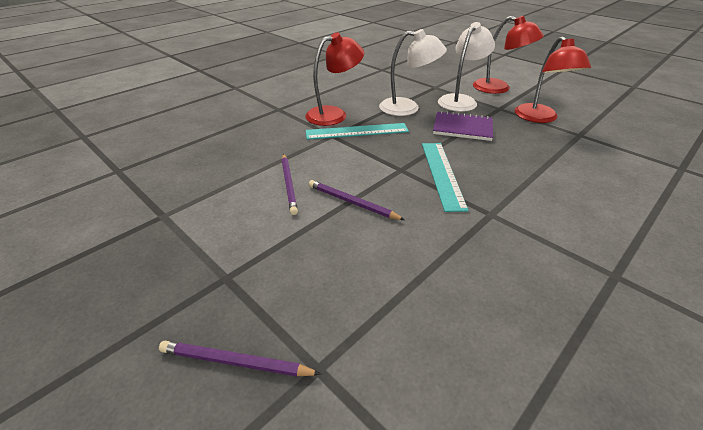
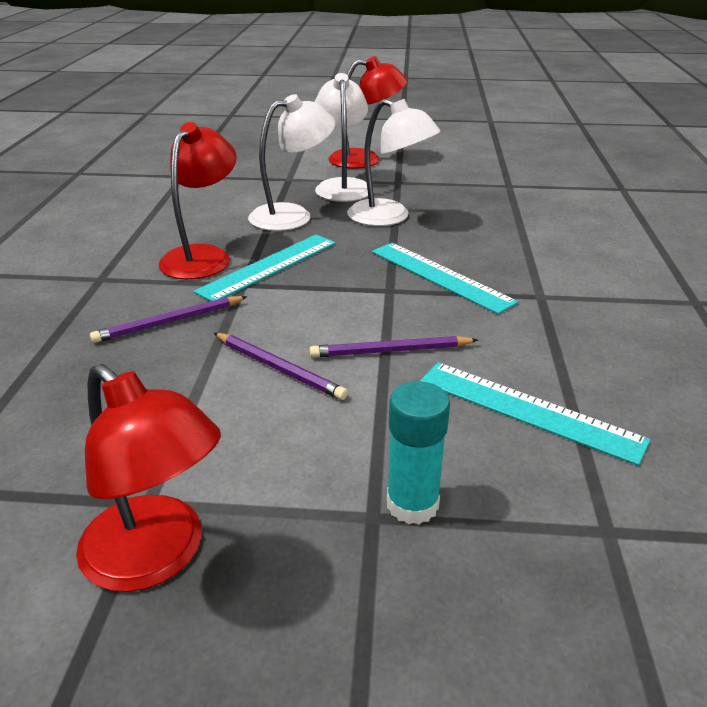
camera: 40 degrees left, 5 degrees down
(235, 362) = (527, 587): purple pencil -> purple pencil (169, 322)
(248, 284) = (412, 504): none -> turquoise glue stick
(377, 275) = (528, 410): none -> turquoise ruler
(462, 128) = (389, 217): purple notebook -> white lamp
(540, 118) = (451, 180): red lamp -> red lamp (157, 557)

